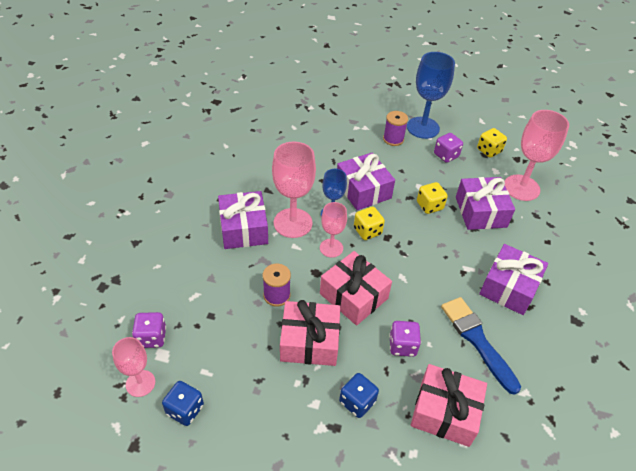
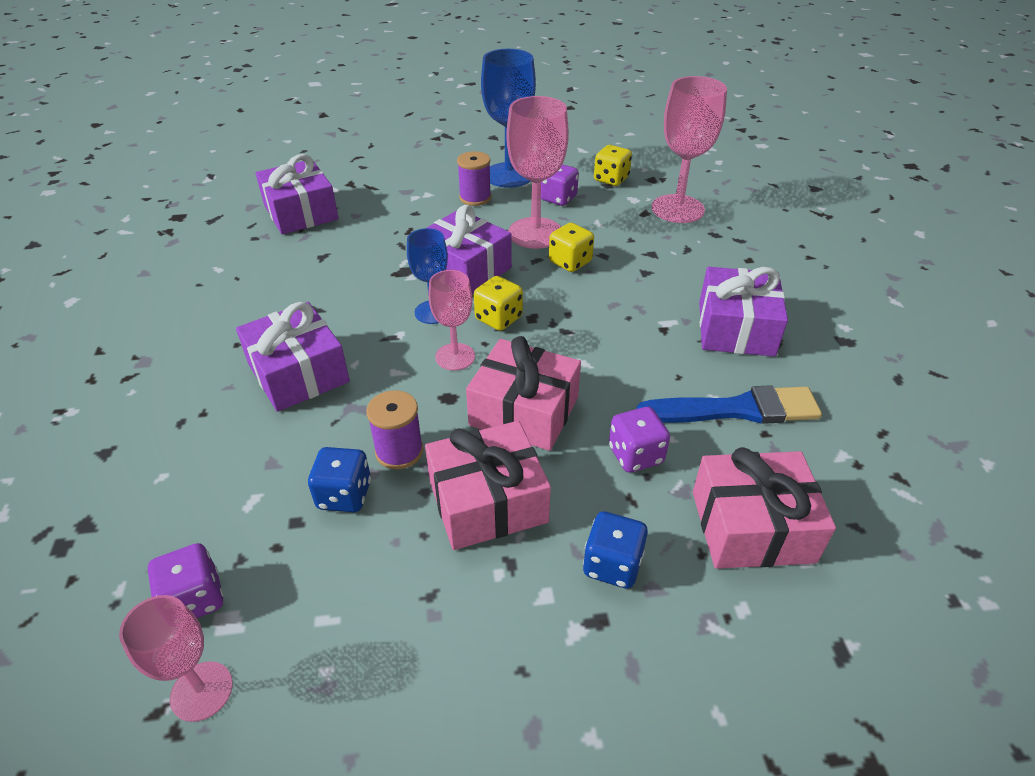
camera: 20 degrees left, 5 degrees down
(185, 410) = (312, 704): blue dice -> blue dice (344, 495)
(293, 223) = (377, 341): pink goblet -> pink goblet (535, 233)
(477, 340) = (736, 409): blue brush -> blue brush turned 135 degrees clockwise
(480, 212) = (643, 250): purple gift -> purple gift (301, 212)

